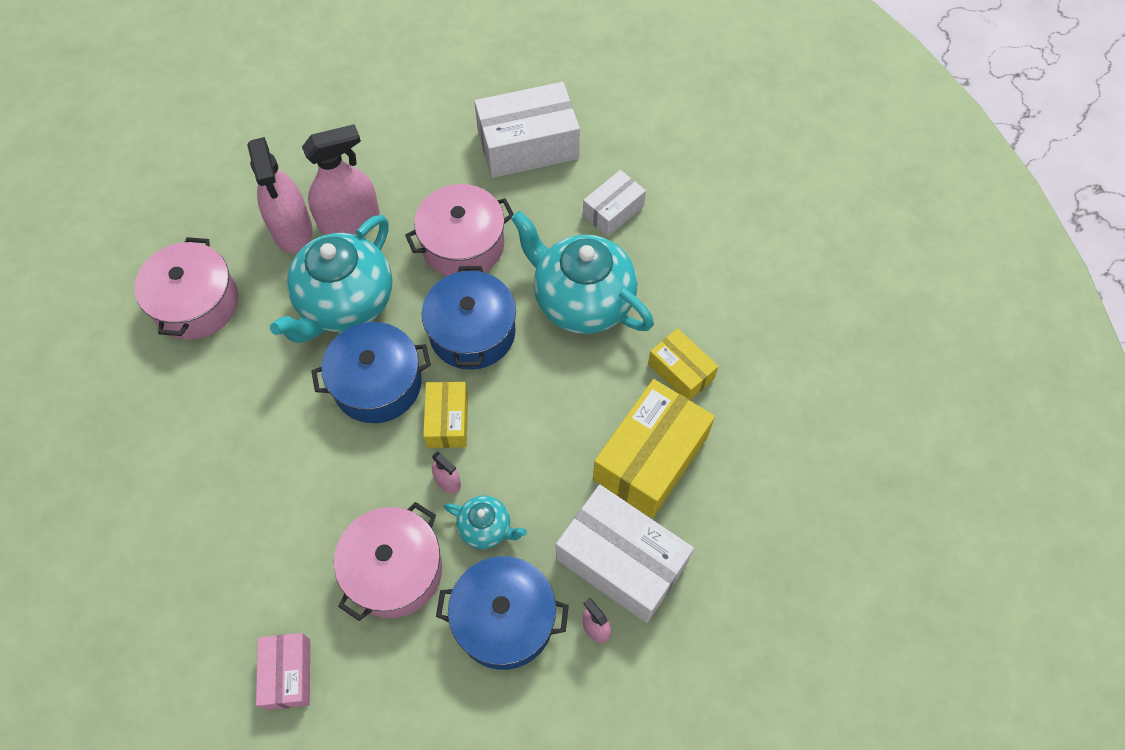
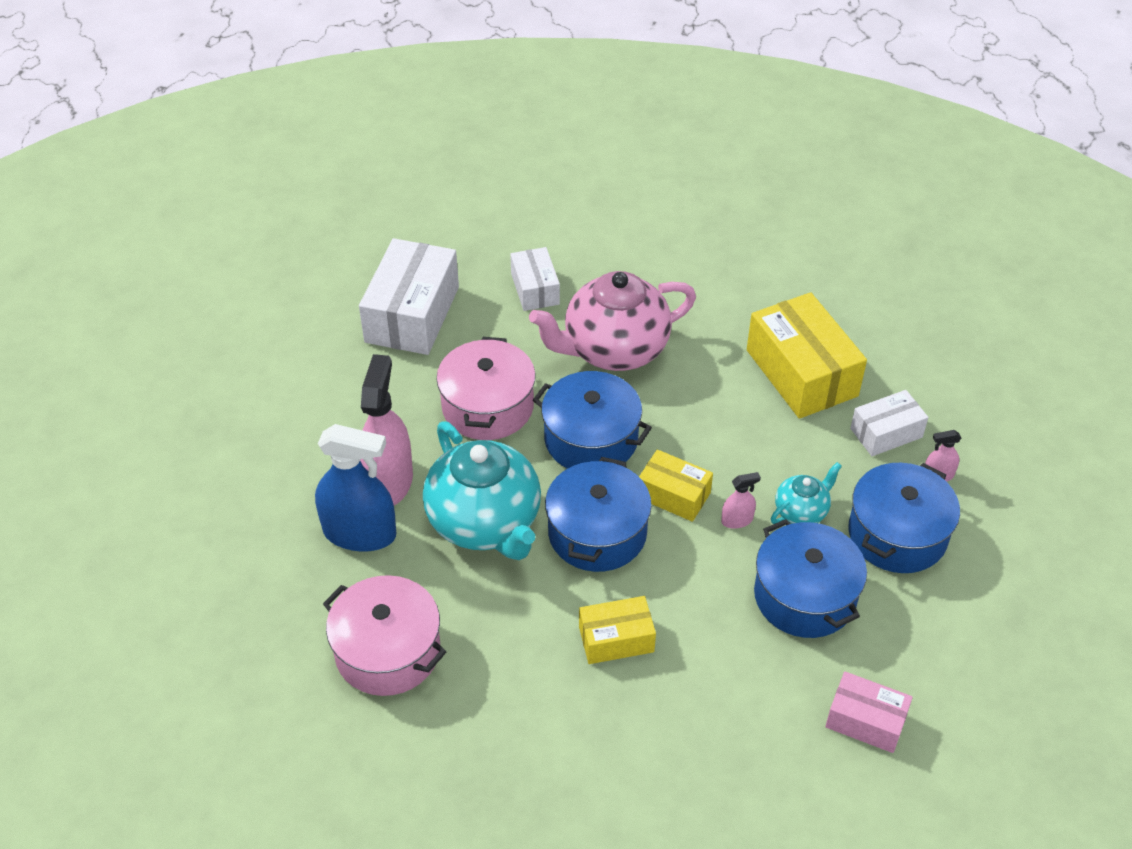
camera: 60 degrees left, 15 degrees down
(292, 229) = (359, 533): pink spray bottle -> blue spray bottle
(394, 570) = (805, 596): pink pot -> blue pot
(581, 301) = (614, 350): turquoise teapot -> pink teapot
(621, 561) = (886, 433): white box -> white box, size x0.56
(680, 371) = (731, 318): yellow box -> yellow box (616, 639)

